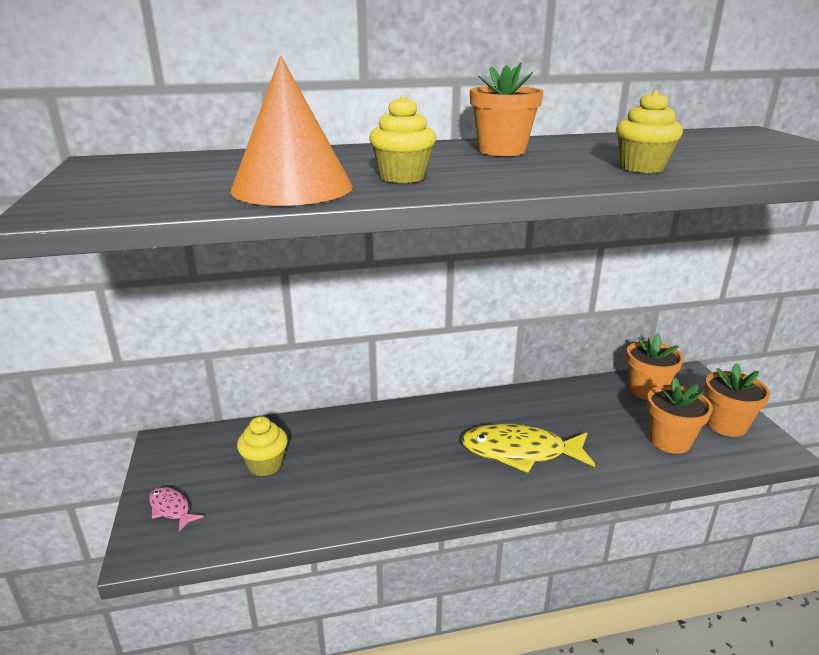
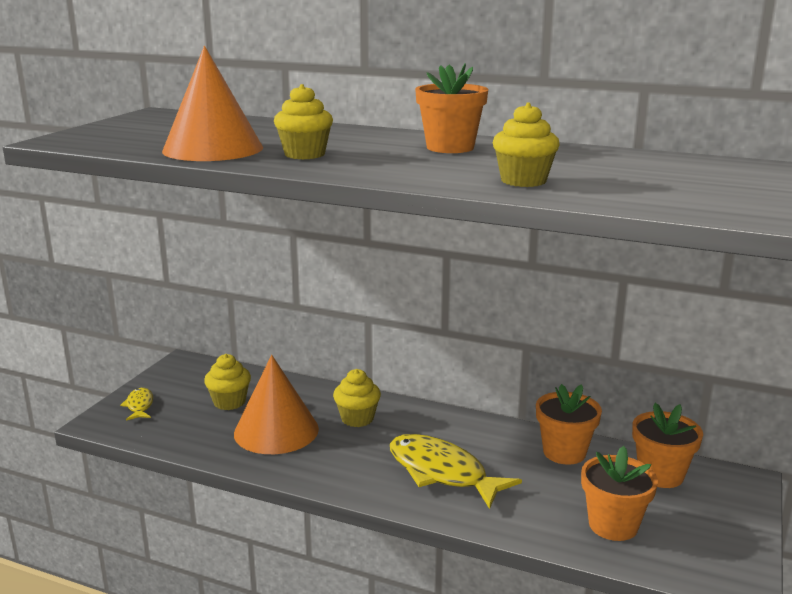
camera: 35 degrees right, 5 degrees down
(171, 509) = (139, 405): pink fish -> yellow fish
(344, 474) = (276, 430): none -> orange cone
(400, 433) = (357, 418): none -> yellow cupcake
(726, 425) = (708, 539): orange flower pot -> orange flower pot (564, 452)

